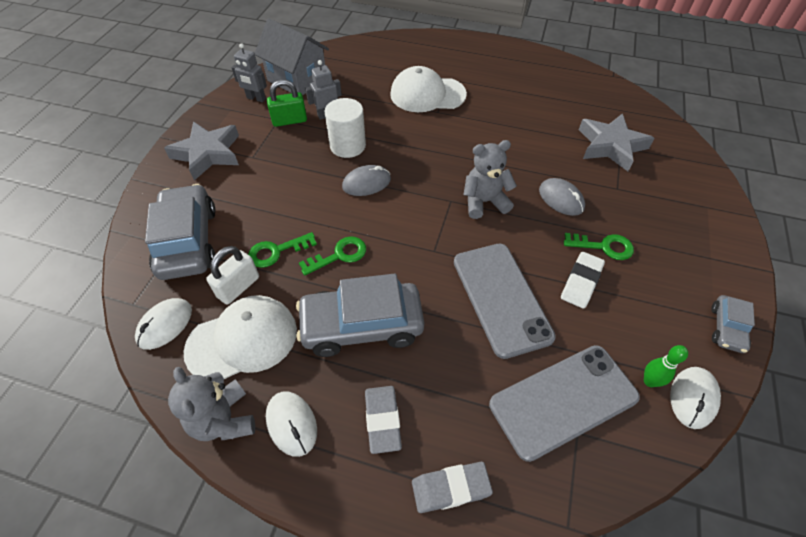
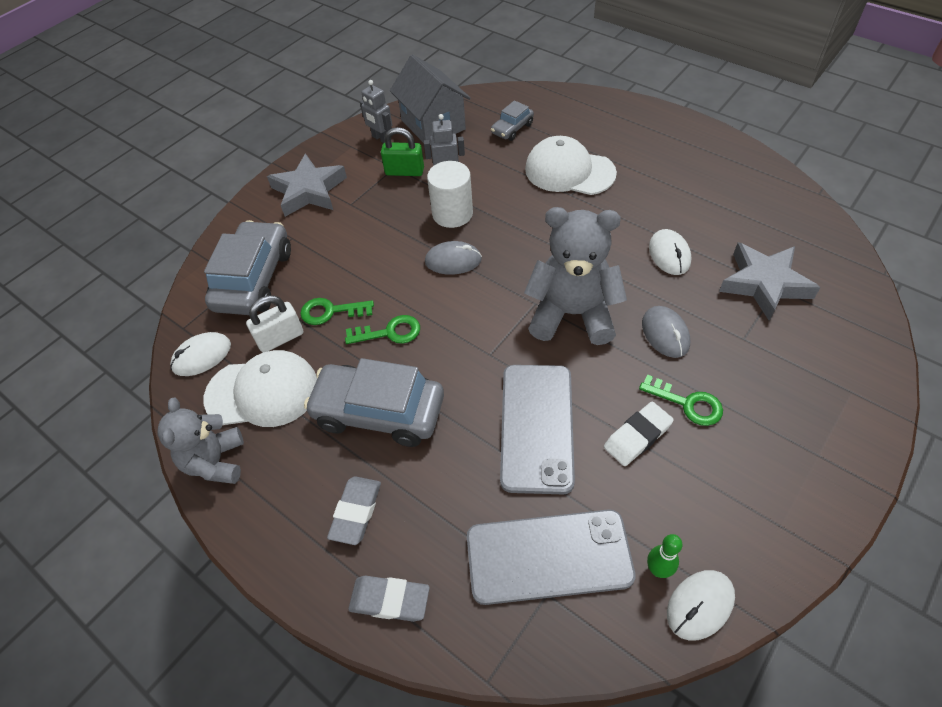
camera: 25 degrees right, 0 degrees up
(291, 424) = (272, 486): white mouse -> white mouse (669, 254)
(484, 202) = (572, 314): grey teddy bear -> grey teddy bear, size x1.54
(727, 328) = (789, 543): grey car -> grey car (512, 128)

